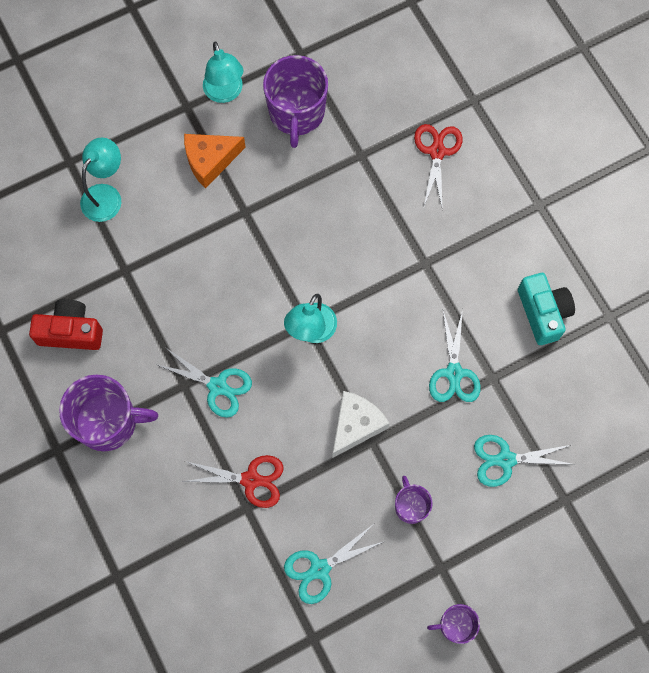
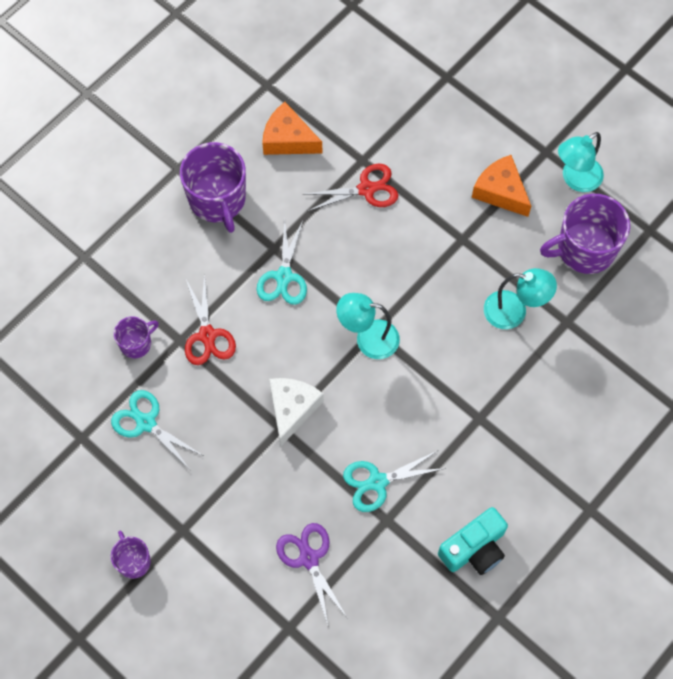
camera: 70 degrees right, 5 degrees down
(71, 332) = (288, 139): red camera -> orange cheese
(106, 195) = (428, 118): turquoise lamp -> turquoise lamp (514, 312)
(356, 425) = (292, 409): white cheese -> white cheese turned 90 degrees counterclockwise
(410, 506) = (232, 484): purple mug -> purple mug (136, 343)
(437, 152) = (603, 391): red scissors -> red scissors (366, 189)
(506, 460) = (309, 558): turquoise scissors -> purple scissors

